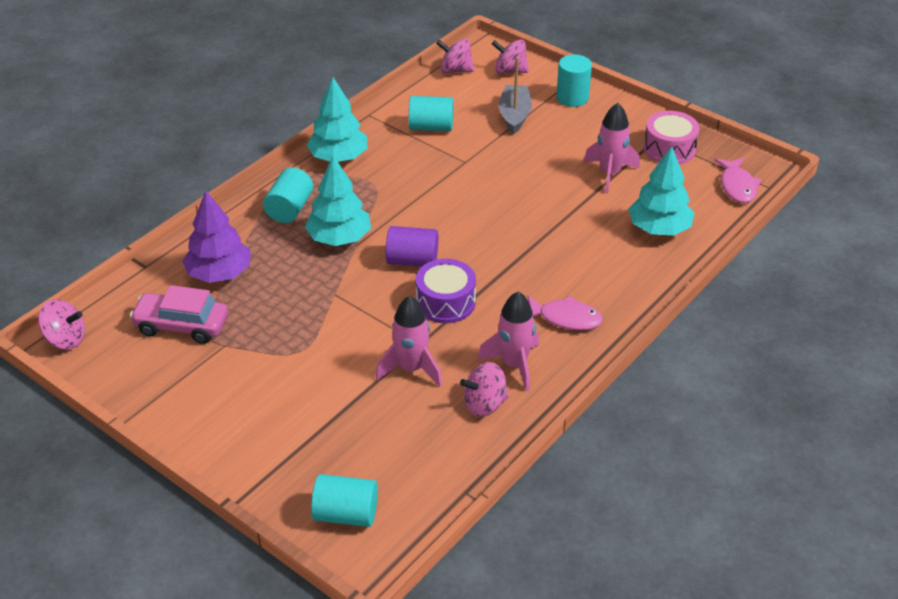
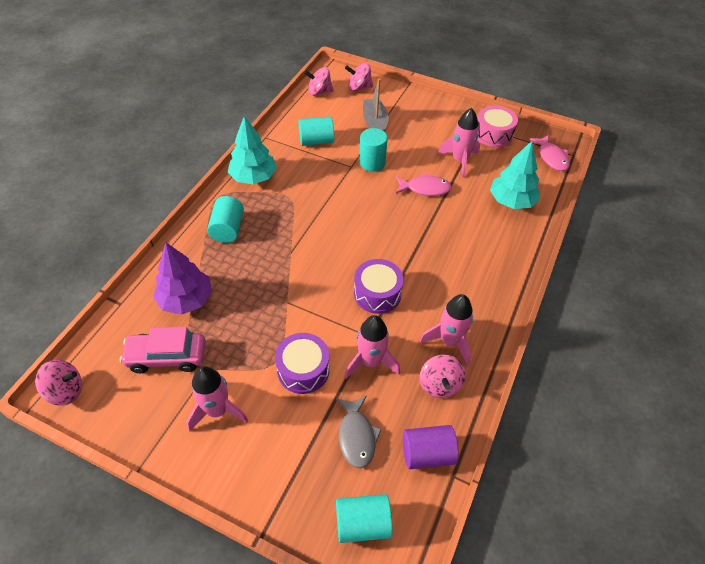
camera: 15 degrees left, 10 degrees up
(222, 385) = (217, 410): none -> pink rocket
(330, 363) = (303, 370): none -> purple drum
(339, 238) = (275, 249): turquoise tree -> none
(368, 436) = (356, 436): none -> grey fish
(412, 260) = (339, 260): purple cylinder -> purple cylinder (427, 453)
(484, 404) = (439, 384): pink spinning top -> pink spinning top turned 60 degrees counterclockwise
(565, 318) = (473, 291): pink fish -> pink fish (425, 188)
(572, 98) = (411, 103): turquoise cylinder -> turquoise cylinder (372, 162)

